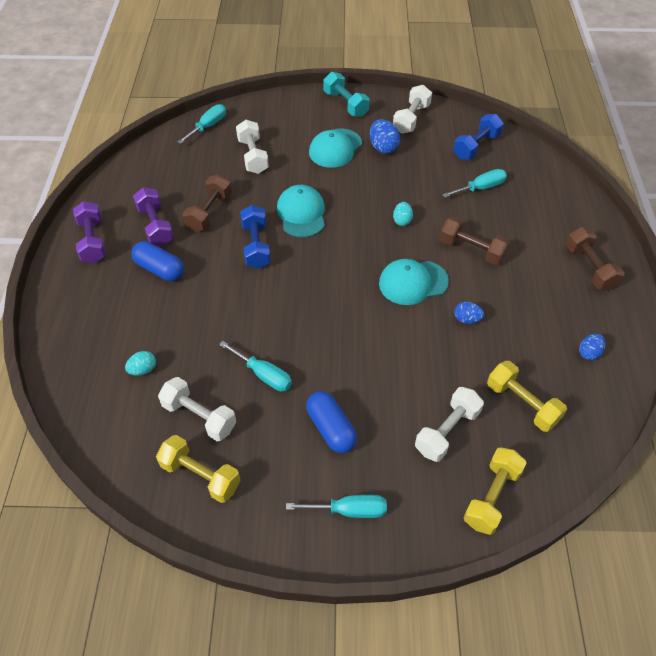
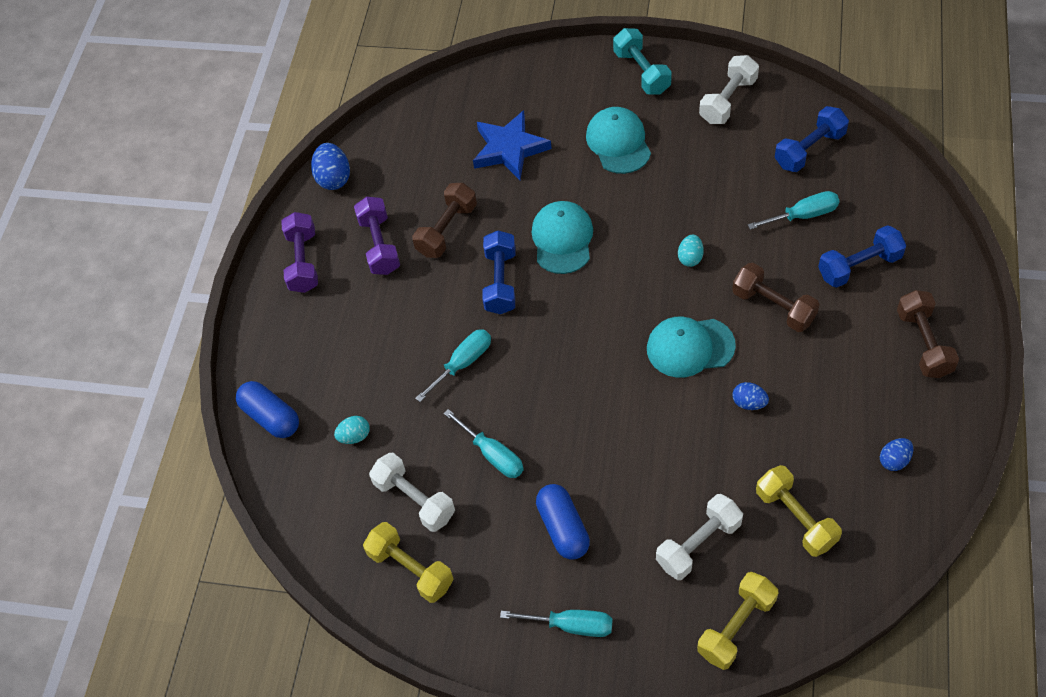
camera: 15 degrees right, 5 degrees up
(160, 269) = (381, 306): blue capsule -> blue capsule (271, 417)
(208, 126) = (455, 99): turquoise screwdriver -> turquoise screwdriver (463, 363)
(253, 156) = (509, 149): white dumbbell -> blue star
(335, 148) = (618, 142): turquoise cap -> turquoise cap turned 120 degrees clockwise
(383, 147) = (682, 145): blue egg -> blue egg (334, 178)
(529, 219) = (859, 266): none -> blue dumbbell

